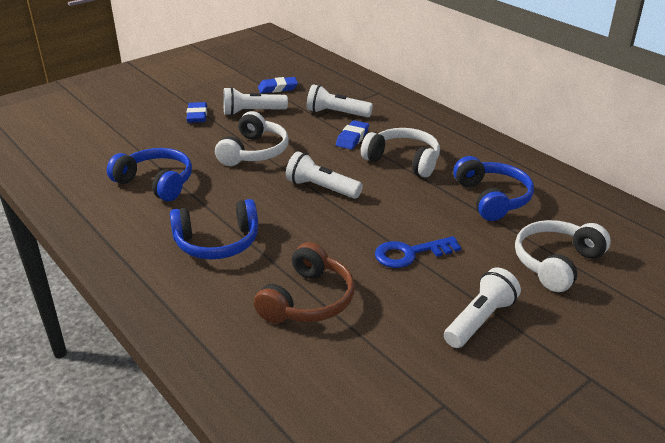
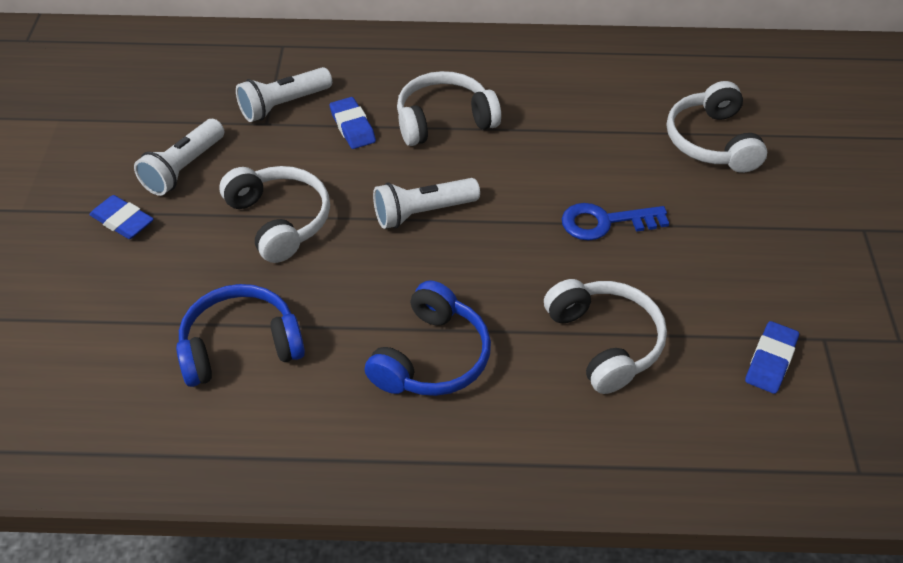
camera: 50 degrees left, 15 degrees up
(278, 88) = (155, 113): blue eraser -> blue eraser (770, 361)
(308, 300) = (605, 342): brown headphones -> white headphones
(410, 254) = (605, 222): blue key -> blue key turned 60 degrees clockwise
(479, 320) = (741, 243): white flashlight -> none
(492, 198) = (578, 109): blue headphones -> none

